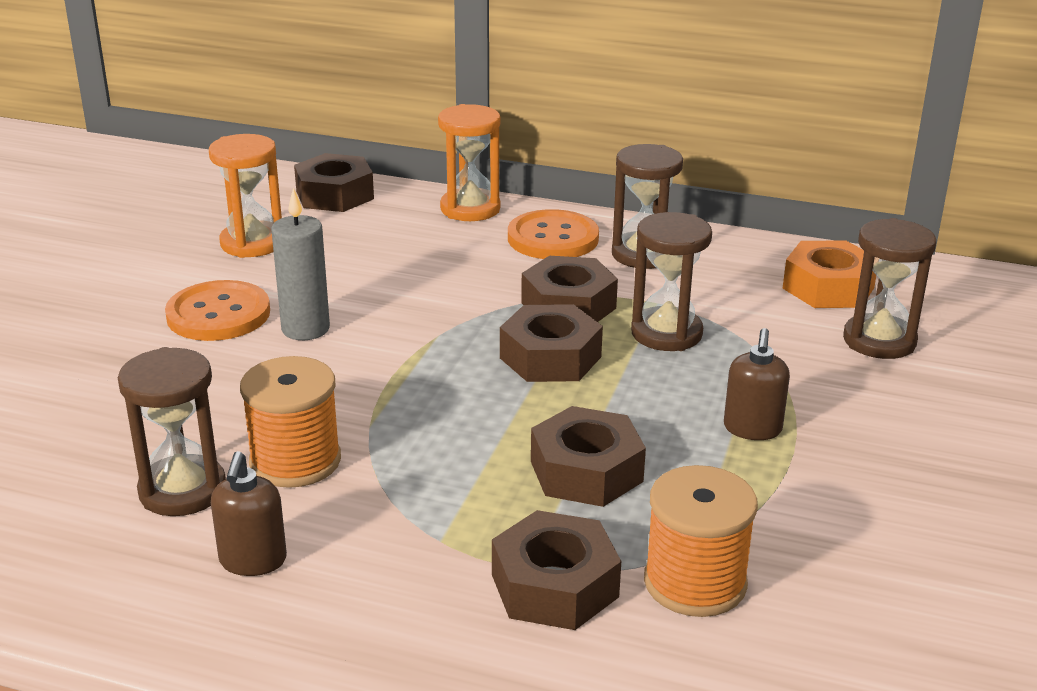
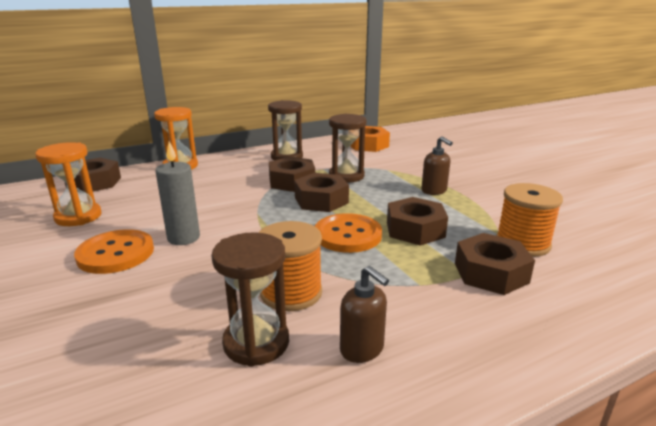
camera: 45 degrees left, 5 degrees down
(553, 238) = (239, 164): orange button -> orange button (348, 235)
(879, 341) = (413, 153): brown hourglass -> none

